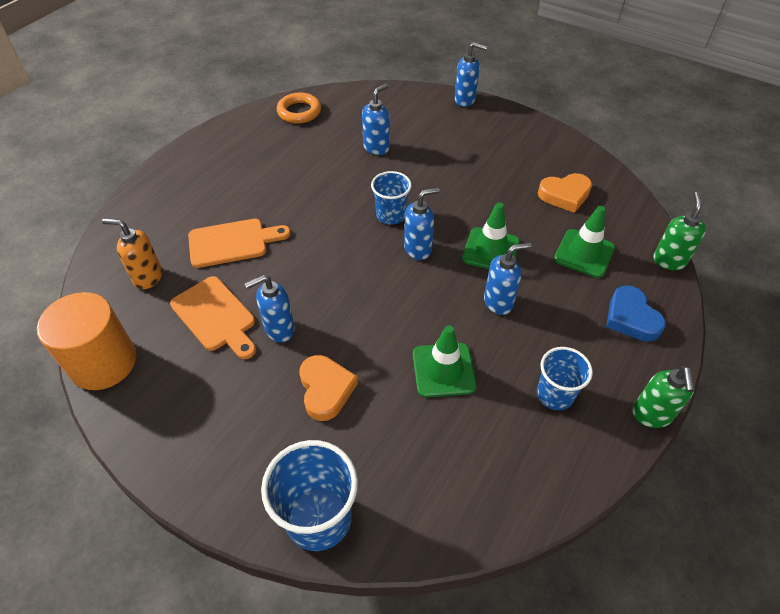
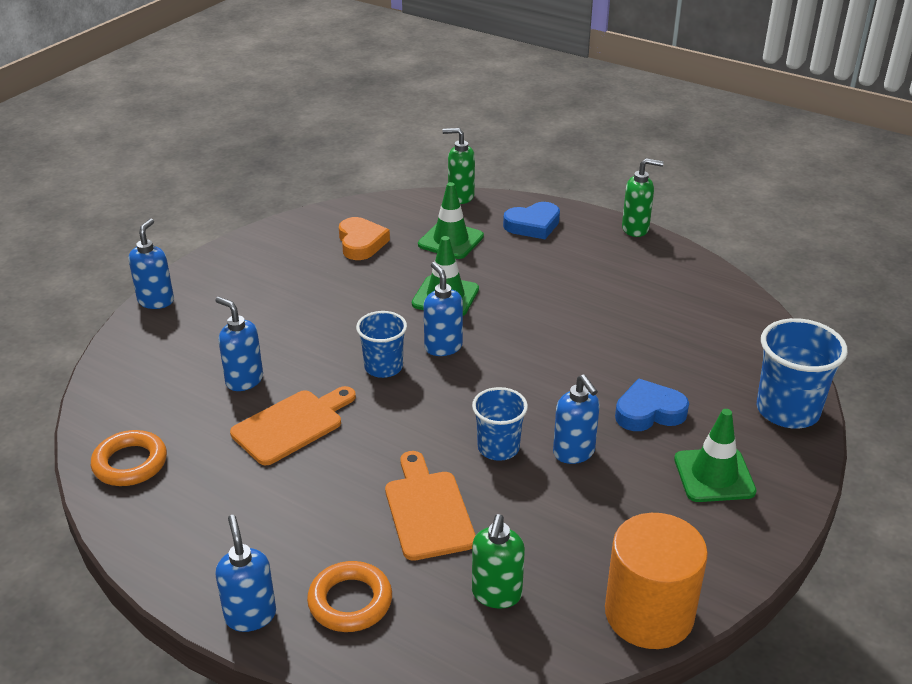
camera: 90 degrees left, 15 degrees down
(148, 277) = (496, 594): orange soap dispenser -> green soap dispenser
(164, 209) = (350, 601): none -> orange ring
(215, 316) = (560, 511): orange cutting board -> orange cutting board (292, 425)
(326, 389) = (649, 412): orange heart -> blue heart
(443, 370) = (610, 334): green traffic cone -> green traffic cone (714, 475)
(498, 302) = (520, 296): blue soap dispenser -> blue soap dispenser (250, 615)
(555, 394) = (625, 273): blue cup -> blue cup (498, 448)

